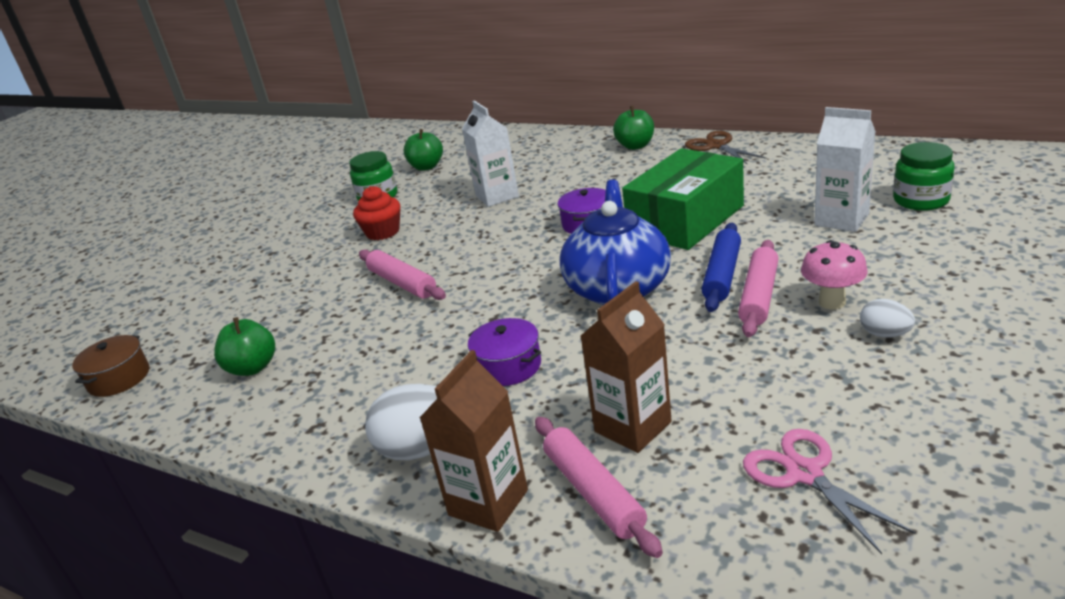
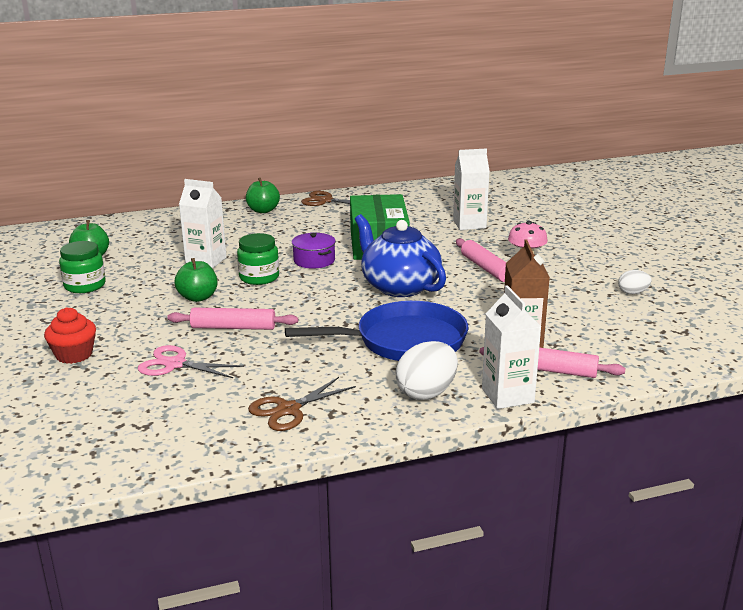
camera: 50 degrees left, 5 degrees down
(119, 378) = (82, 461): brown pot -> none
(252, 368) = (208, 408): green apple -> green apple (198, 297)
(294, 402) = (288, 410): none -> brown scissors
(383, 232) = (144, 305): red cupcake -> red cupcake (74, 355)
(488, 502) = (507, 395): brown carton -> white carton
(508, 366) = (403, 341): purple pot -> blue pan
(722, 275) = (449, 264): blue rolling pin -> none
(804, 473) = (622, 327): pink scissors -> pink scissors (175, 364)
(885, 334) = (570, 267): white egg -> white egg (633, 293)
(921, 200) = (494, 207): green jar -> green jar (259, 277)

